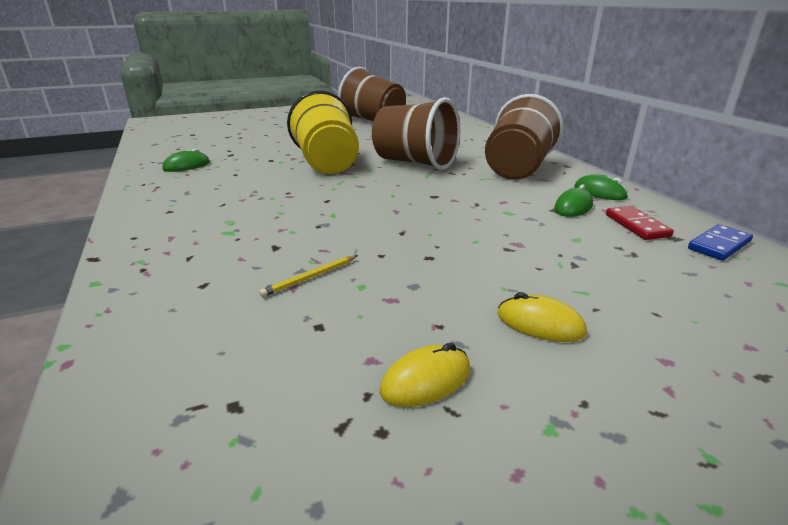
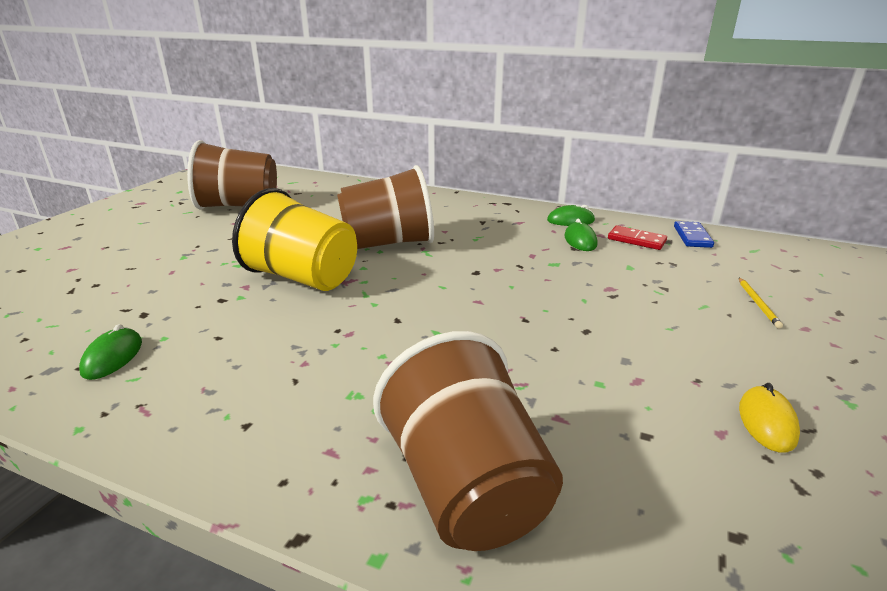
camera: 45 degrees left, 0 degrees up
(310, 277) = (553, 401): yellow pencil -> yellow pencil (758, 304)
(517, 169) = (481, 219): brown cup -> brown cup (466, 487)
(540, 324) = (731, 342): yellow mouse -> none

